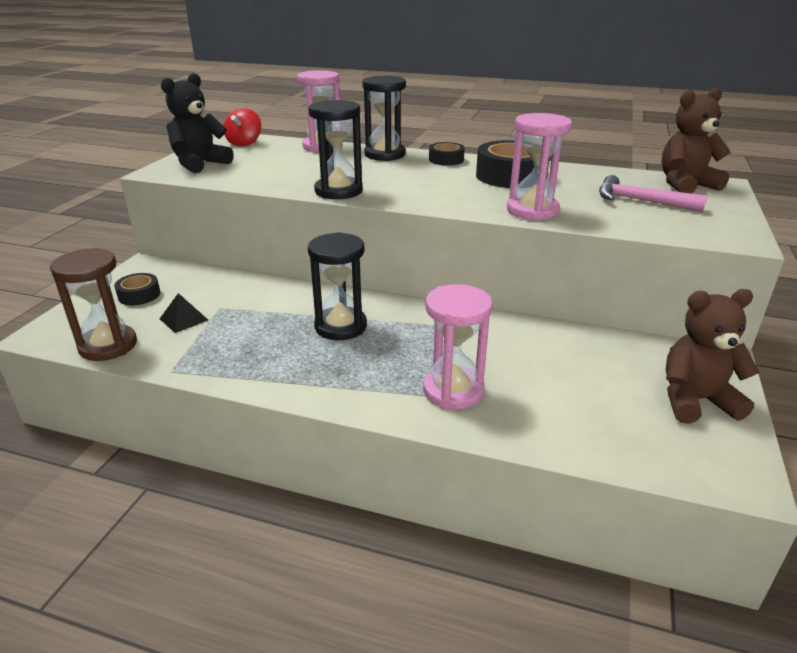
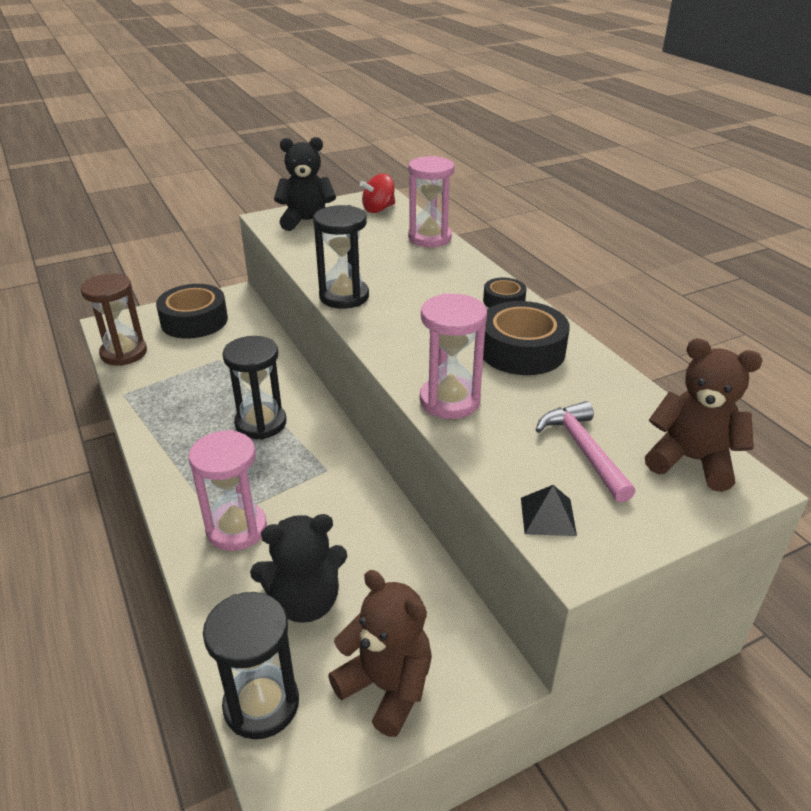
camera: 45 degrees right, 5 degrees up
(139, 295) = (194, 321): black tape -> black tape, size x1.87
(184, 319) = (187, 356): black pyramid -> black pyramid (548, 516)
(385, 154) = (462, 270): black hourglass -> black hourglass (261, 704)
(575, 396) = (305, 602): none -> black teddy bear

